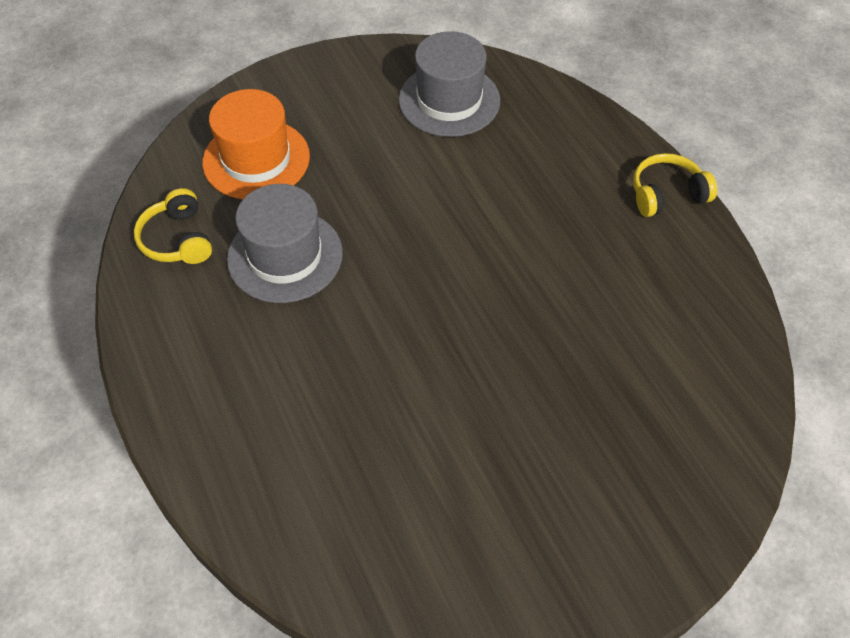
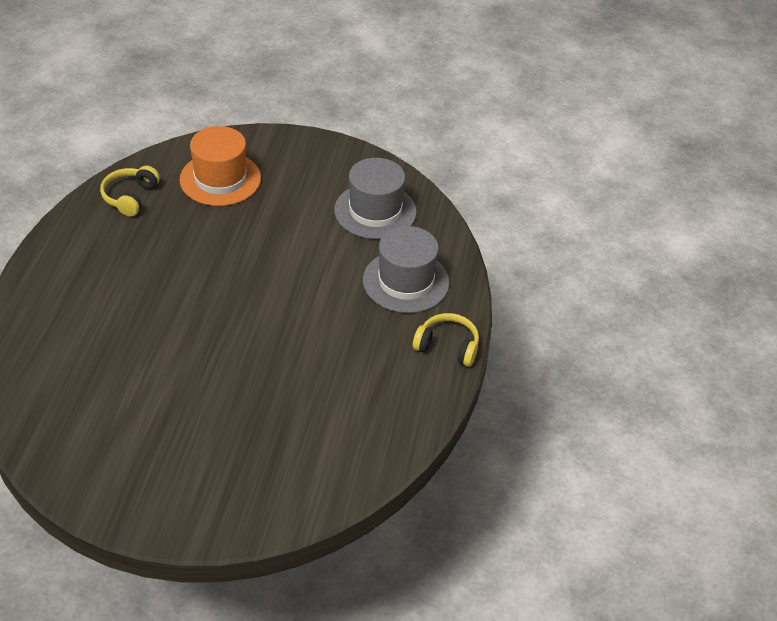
camera: 35 degrees right, 10 degrees down
(285, 256) = (176, 240): grey hat -> grey hat (406, 281)

